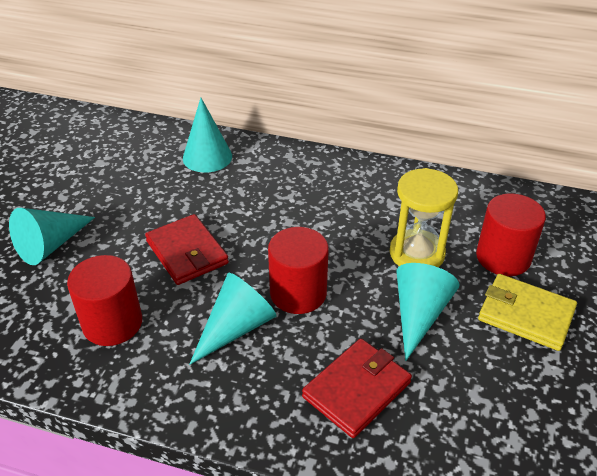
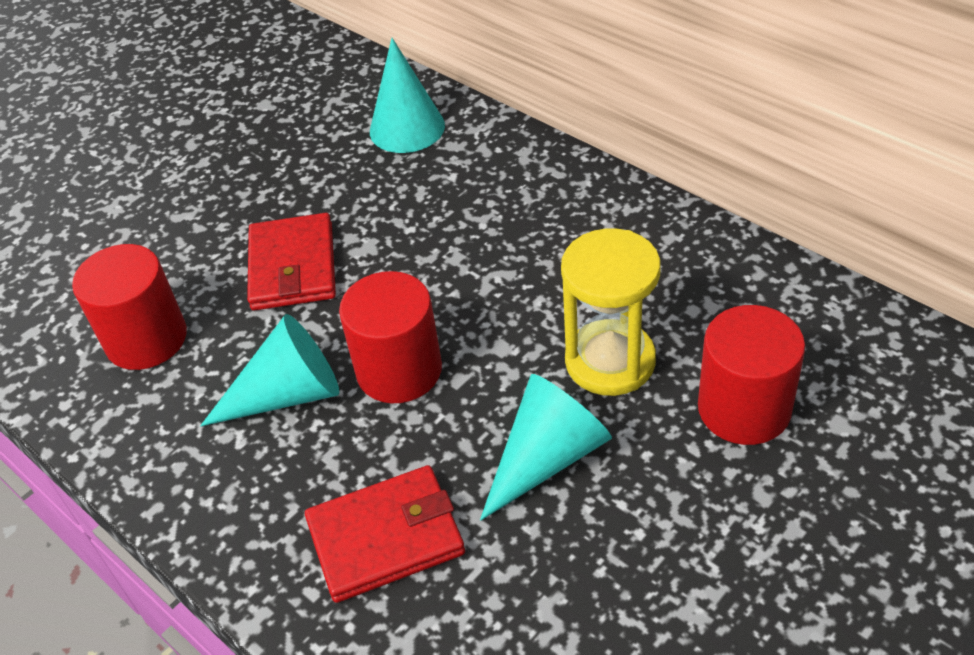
camera: 30 degrees right, 5 degrees up
(51, 245) = (139, 209): turquoise cone -> none
(525, 314) = (713, 512): yellow wallet -> none

